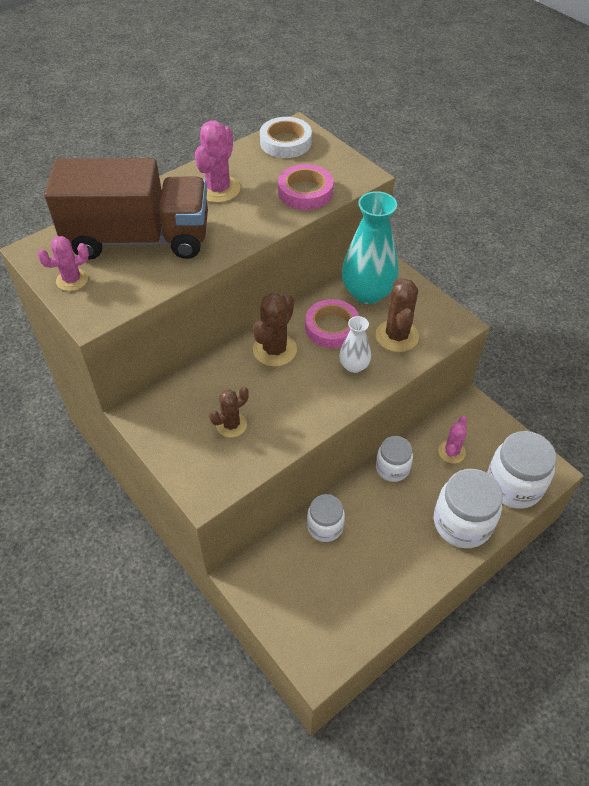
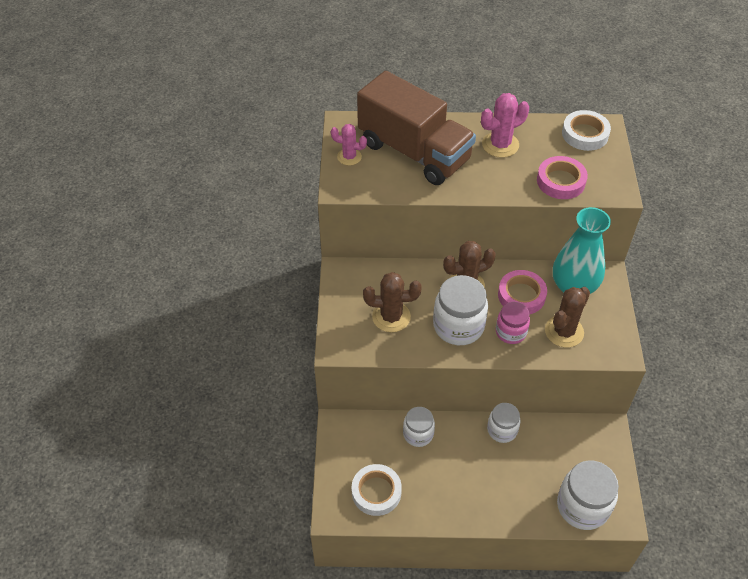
camera: 40 degrees right, 0 degrees up
(231, 425) = (391, 317): brown cactus -> brown cactus, size x1.53
(337, 613) = (376, 492): none -> white tape
(354, 366) = (511, 332): white vase -> pink jar
(451, 452) = (558, 450): pink cactus -> none
(462, 523) = (516, 502): white jar -> white jar (458, 326)

